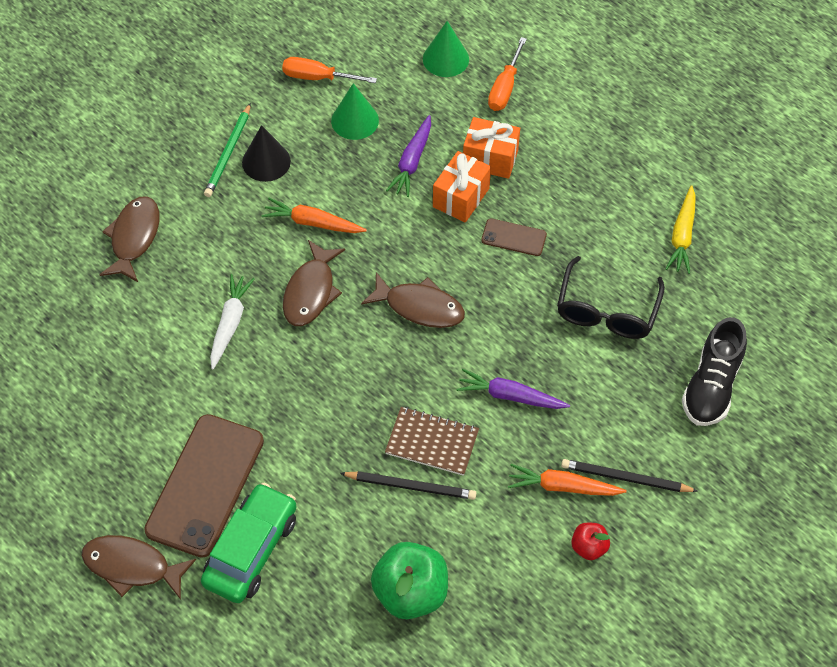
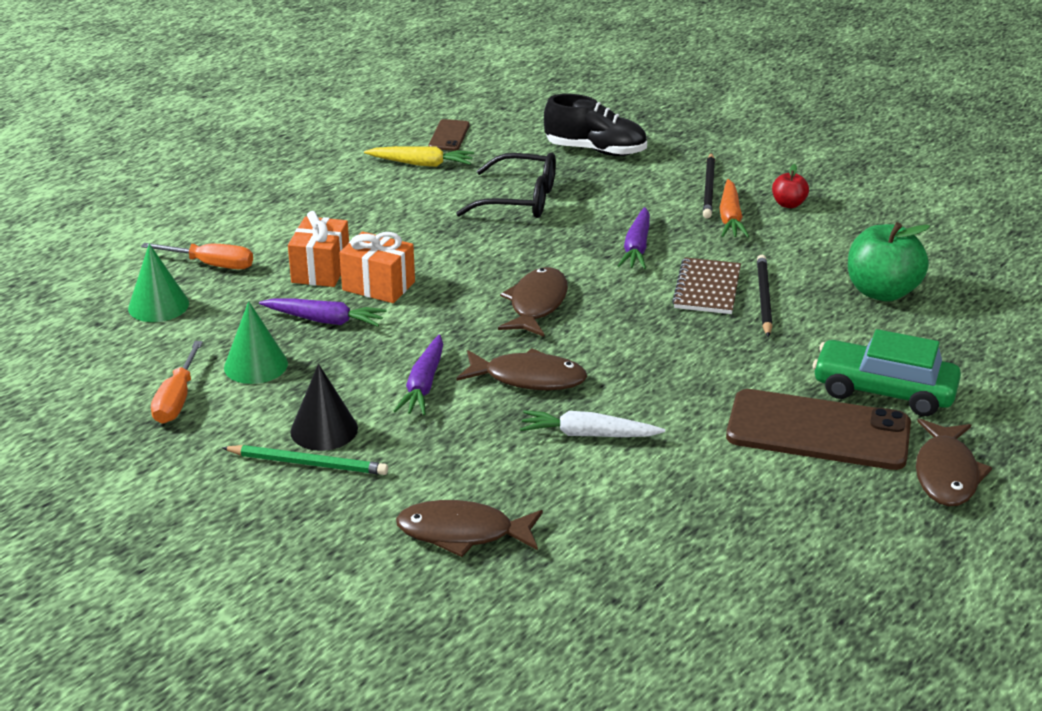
camera: 95 degrees left, 25 degrees down
(313, 223) = (423, 385): orange carrot -> purple carrot
(513, 237) = (433, 252): brown phone -> brown phone (449, 136)

